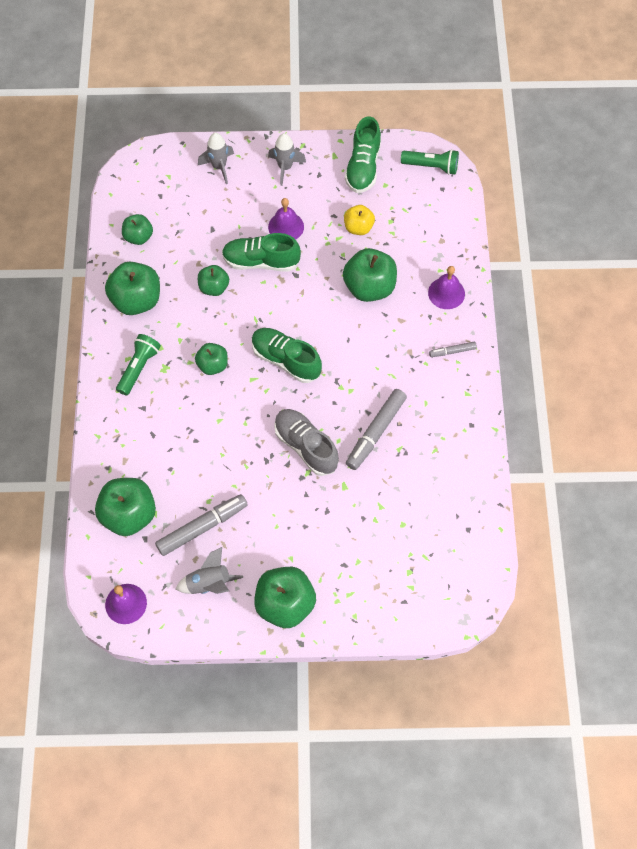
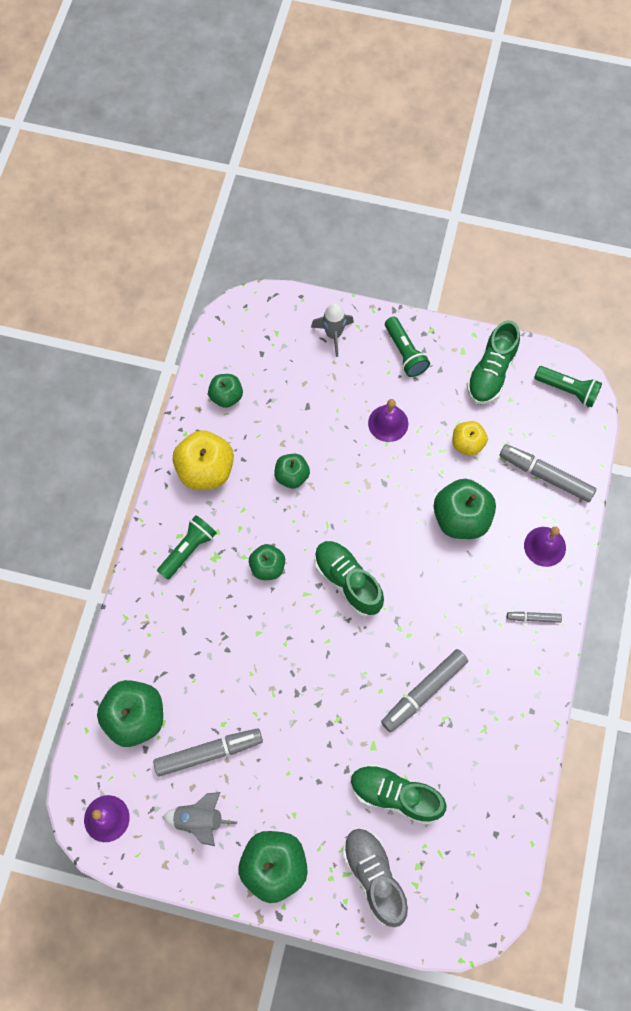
camera: 15 degrees right, 5 degrees up
(136, 300) = (205, 470): green apple -> yellow apple
(261, 261) = (350, 458): green shoe -> green shoe (395, 795)
(285, 168) = (405, 353): grey rocket -> green flashlight
(306, 446) = (343, 688): grey shoe -> grey shoe (374, 876)
(432, 238) = (546, 476): none -> grey marker

